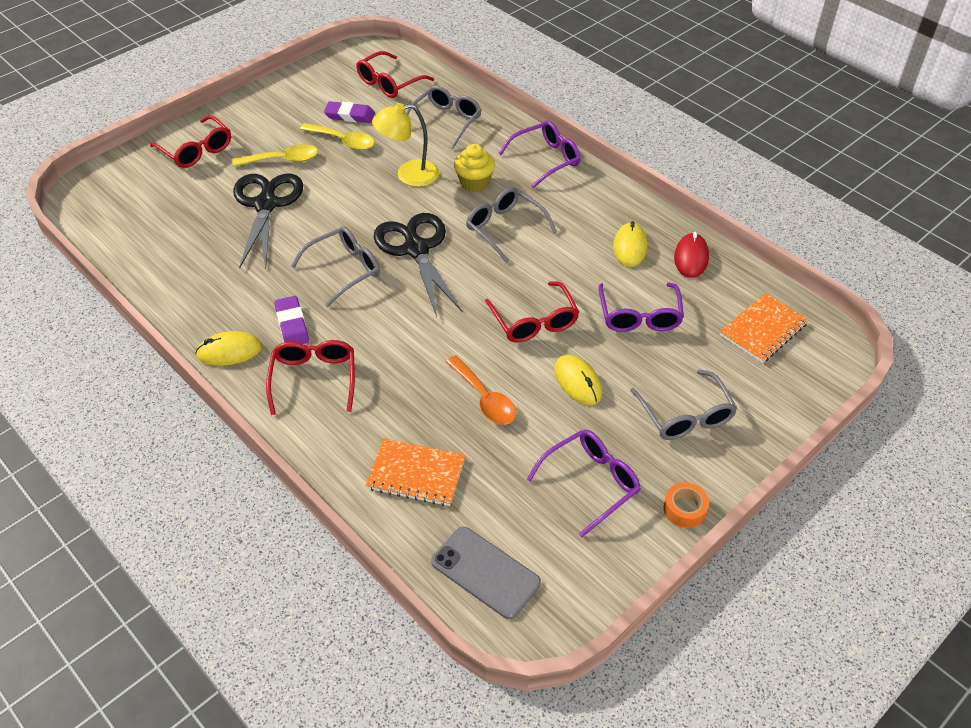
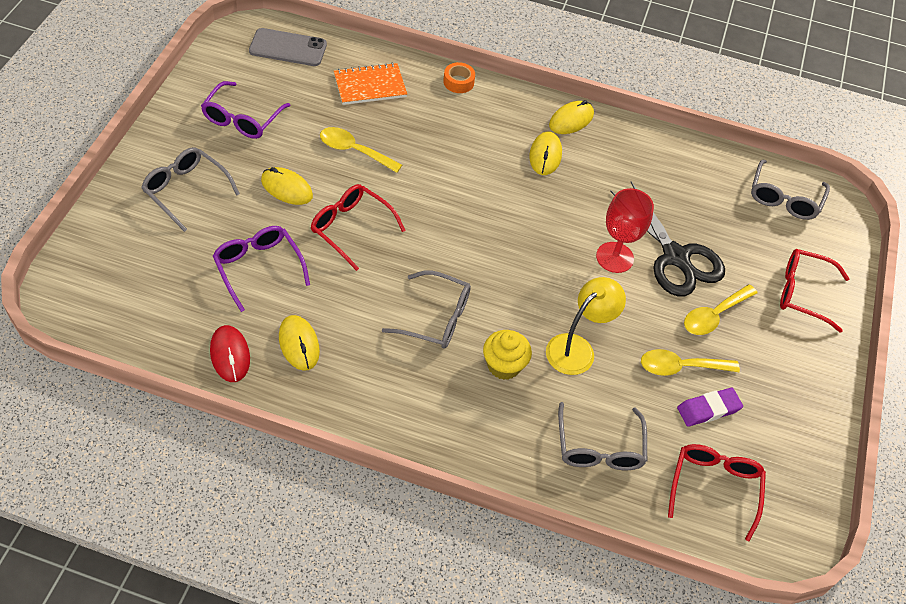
camera: 145 degrees right, 5 degrees up
(292, 324) = (545, 155): purple eraser -> yellow mouse
(314, 378) = (492, 122): red glasses -> none
(317, 221) = (614, 257): none -> red goblet
(344, 270) = (547, 217): grey glasses -> grey glasses (784, 198)
(416, 249) = (502, 262): black scissors -> none
(484, 398) = (354, 151): orange spoon -> yellow spoon
(546, 159) = (449, 435): purple glasses -> none
(684, 509) = (166, 124): orange tape -> orange tape (458, 82)
(763, 330) = (135, 296): orange notebook -> none

